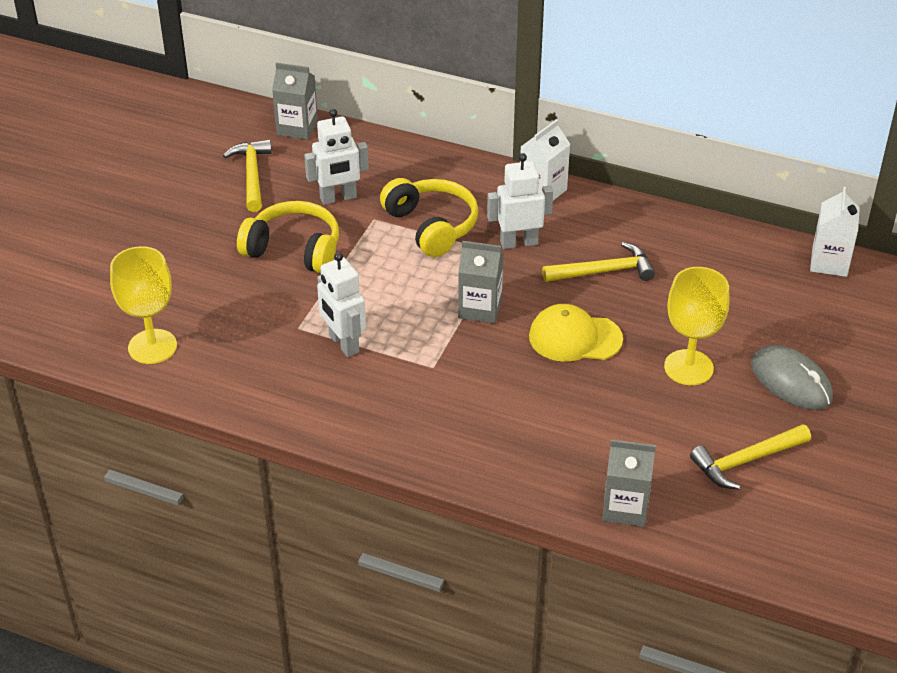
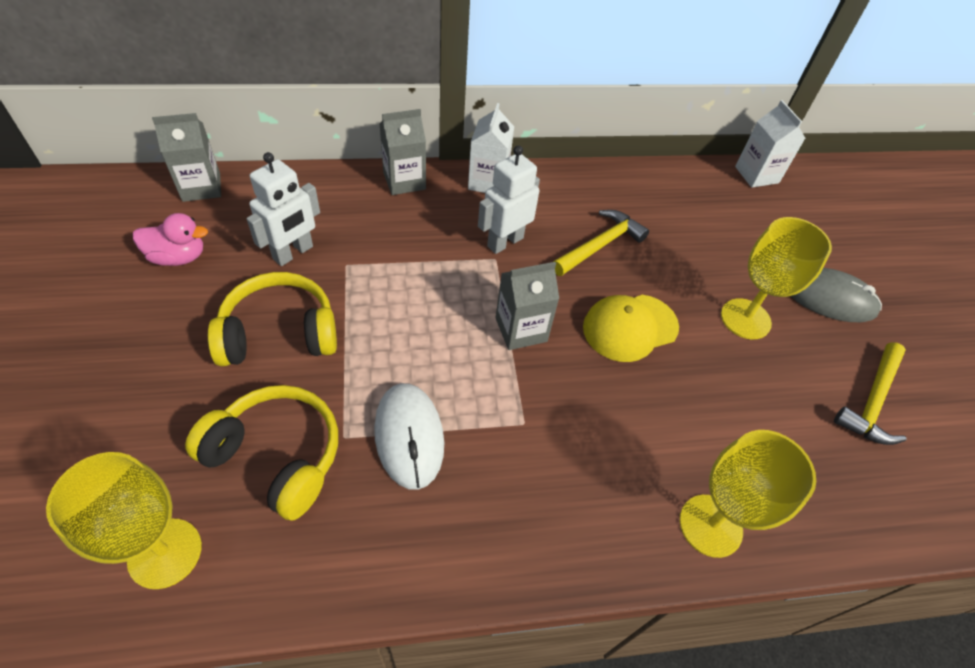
camera: 35 degrees left, 10 degrees up
(252, 175) = (178, 257): yellow hammer -> pink duck
(343, 343) = (409, 436): white robot -> white mouse
(432, 226) = (411, 252): yellow headphones -> yellow headphones (277, 456)
(522, 475) = (710, 525): none -> yellow goblet
(625, 508) = (830, 515): grey carton -> grey carton (404, 181)

